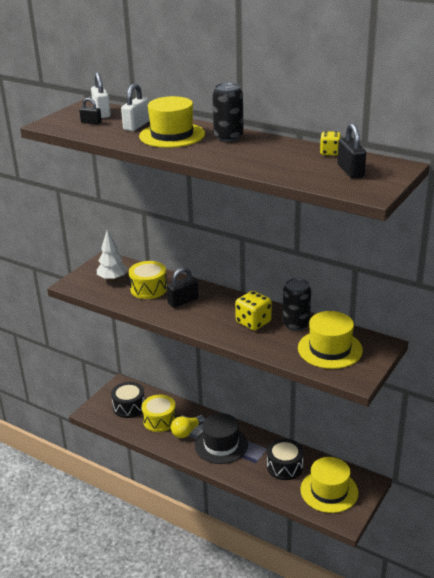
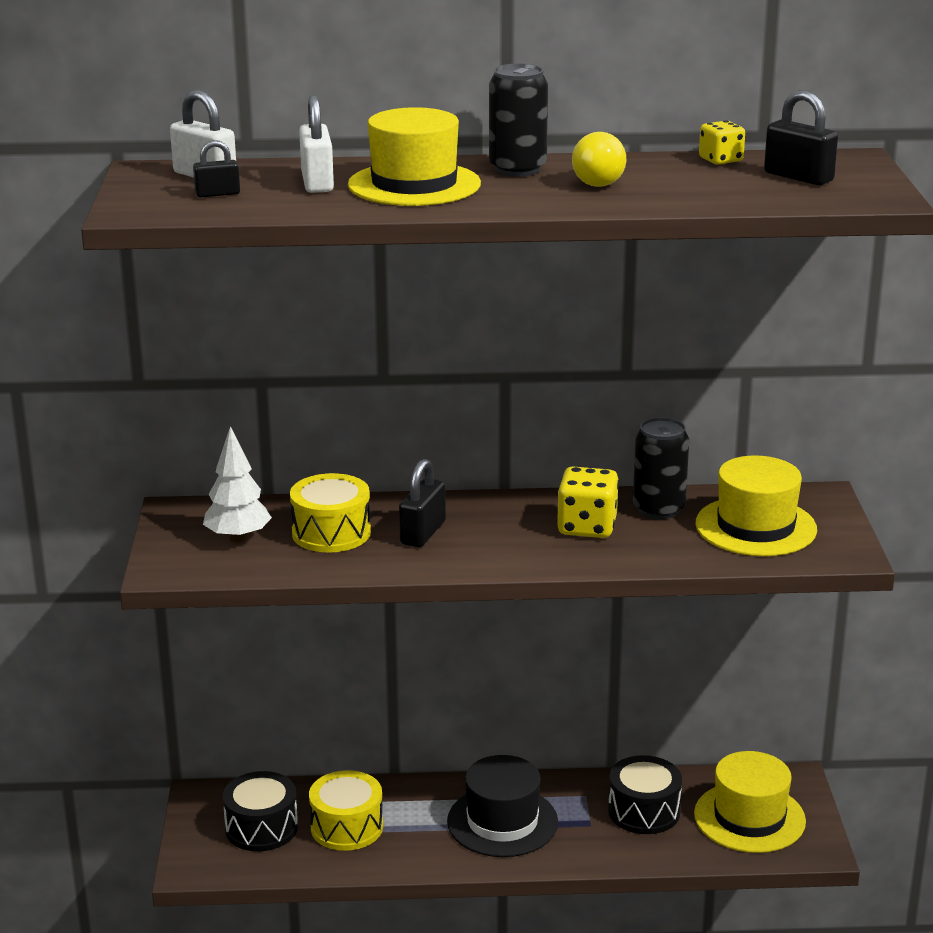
camera: 35 degrees left, 5 degrees down
(187, 432) = (418, 825): yellow light bulb -> yellow light bulb (601, 180)

